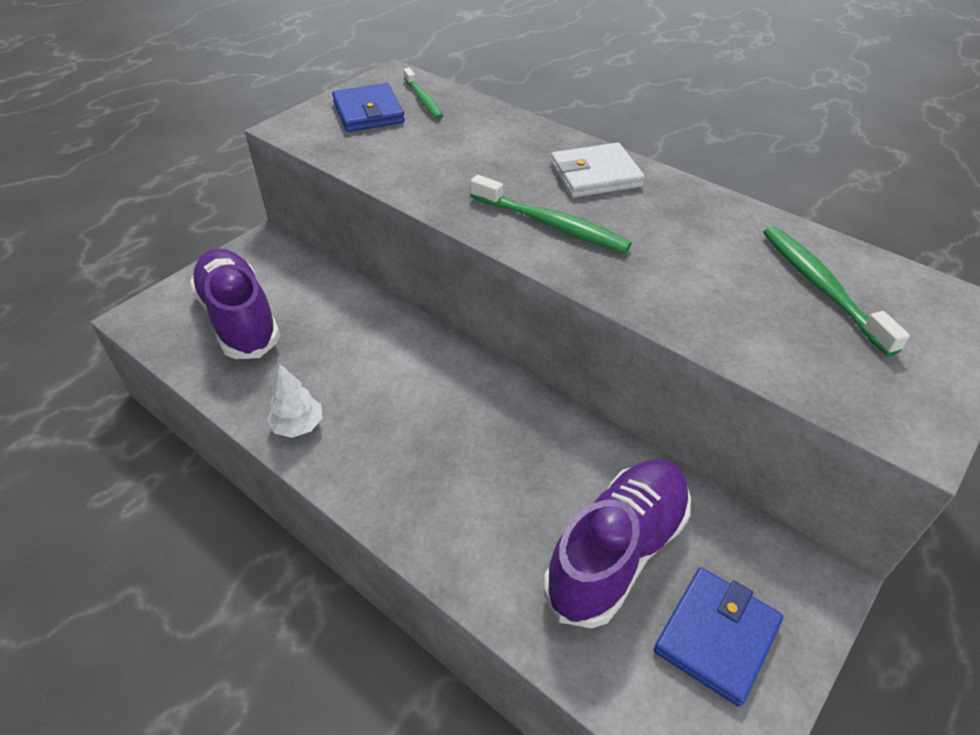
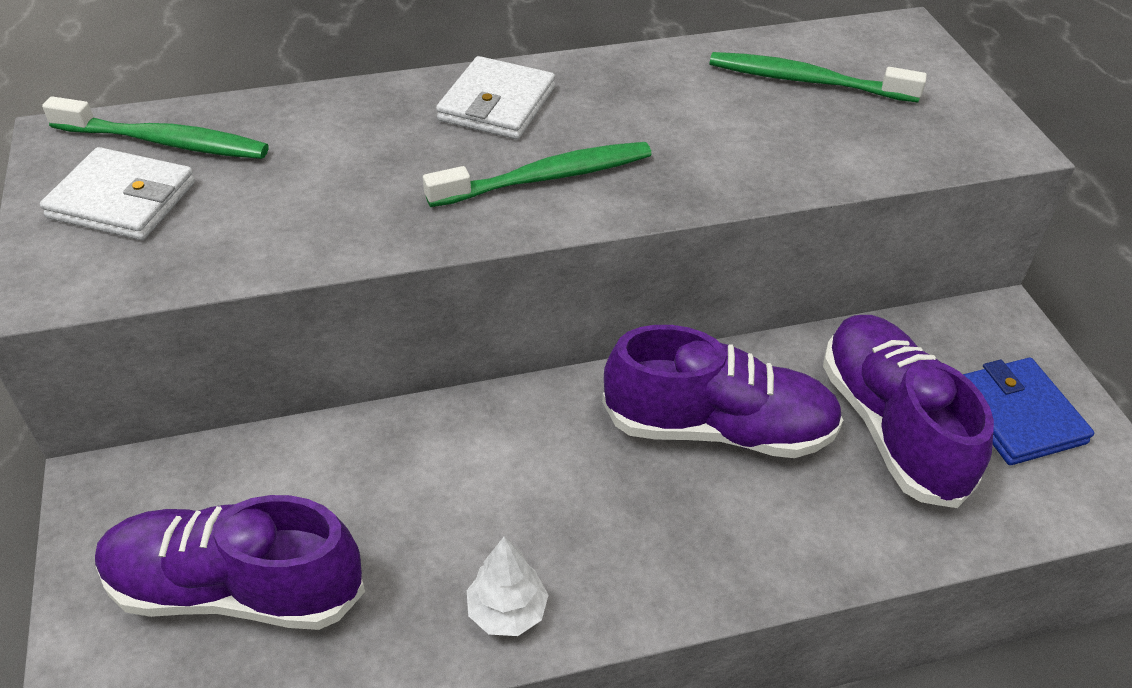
camera: 55 degrees left, 0 degrees up
(368, 112) = (122, 200): blue wallet -> white wallet
(423, 100) = (165, 142): green toothbrush -> green toothbrush, size x1.52
(519, 453) = (718, 428): none -> purple shoe

